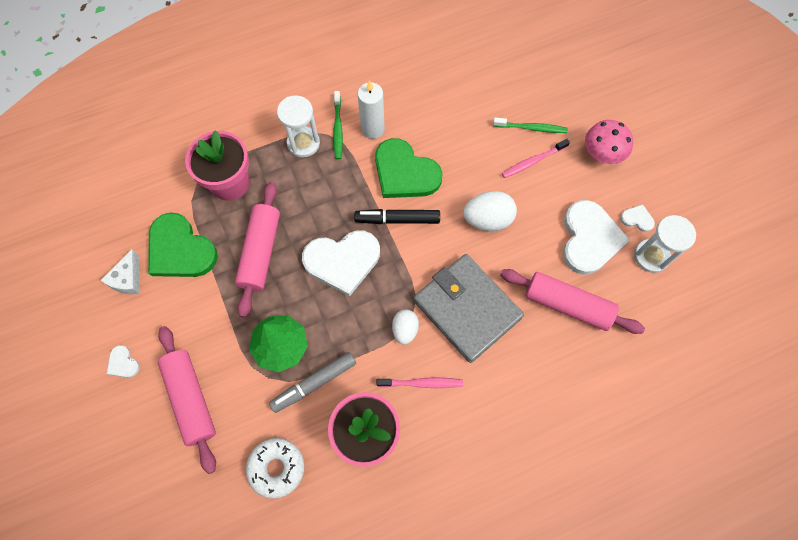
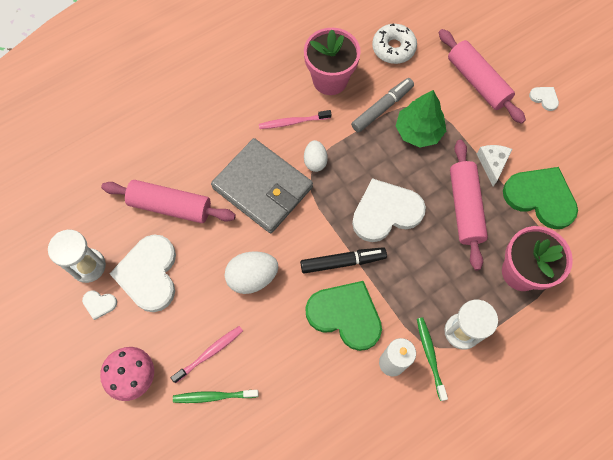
camera: 170 degrees right, 0 degrees up
(128, 279) = (574, 164): white cheese -> white cheese (492, 164)

